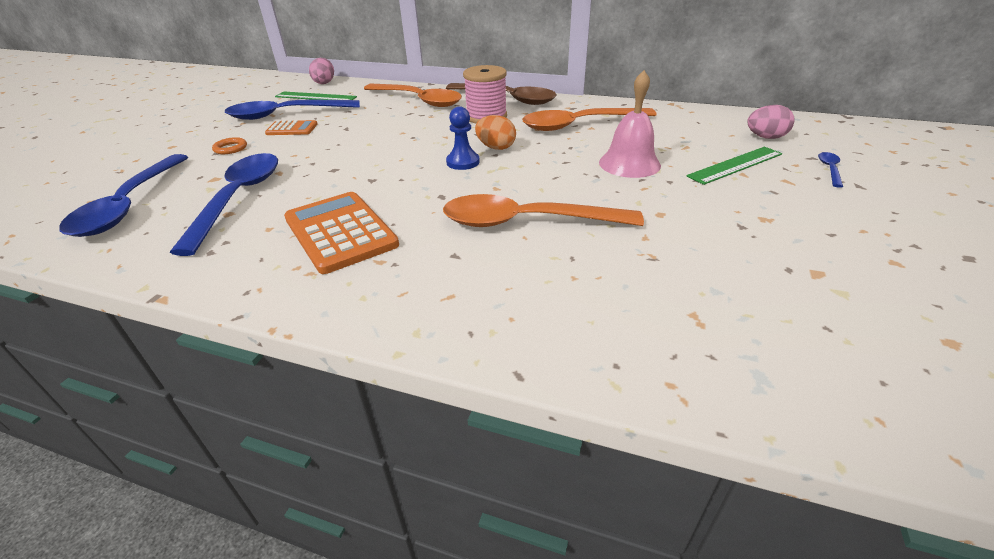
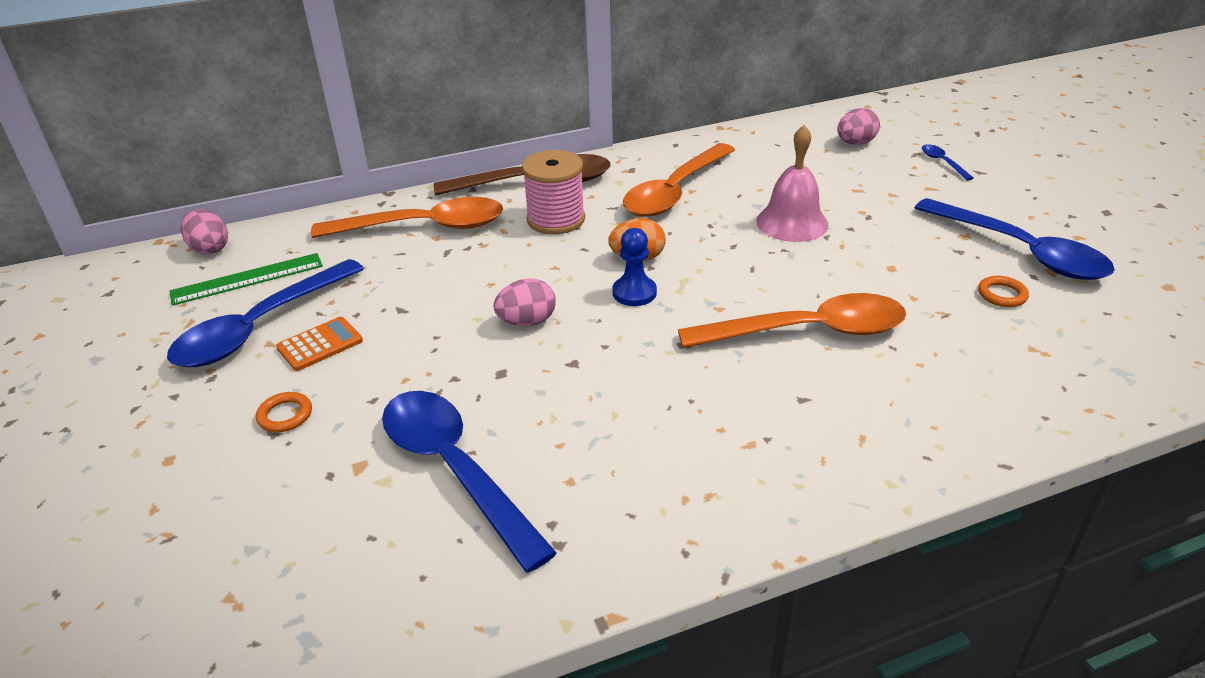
camera: 40 degrees left, 0 degrees up
(130, 204) = (312, 563): blue spoon -> blue spoon (1020, 251)
(340, 232) = (657, 439): orange calculator -> none
(386, 154) = (527, 322): none -> pink egg
(527, 222) = (807, 331): orange spoon -> orange spoon turned 150 degrees counterclockwise
(730, 268) = (1002, 294): none -> orange ring
(735, 165) = (874, 186): green ruler -> none

